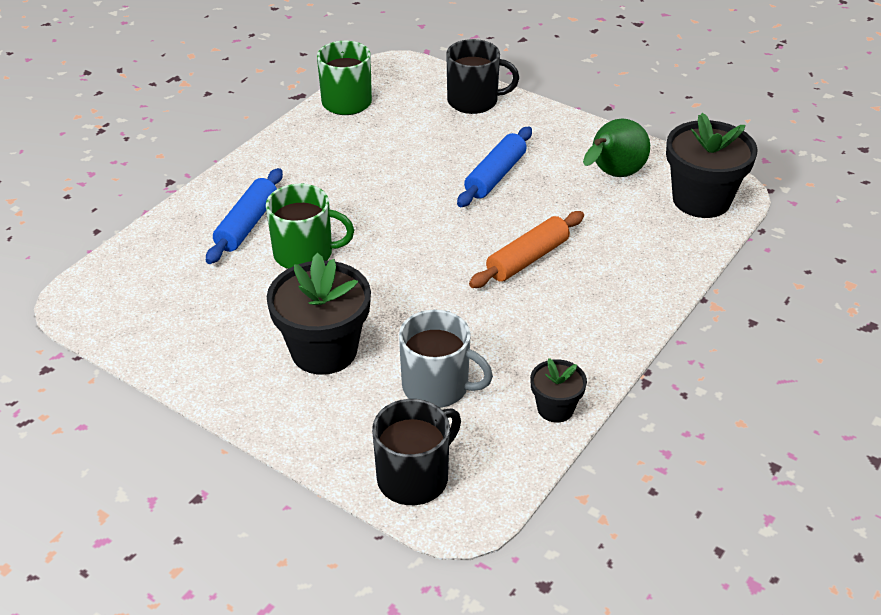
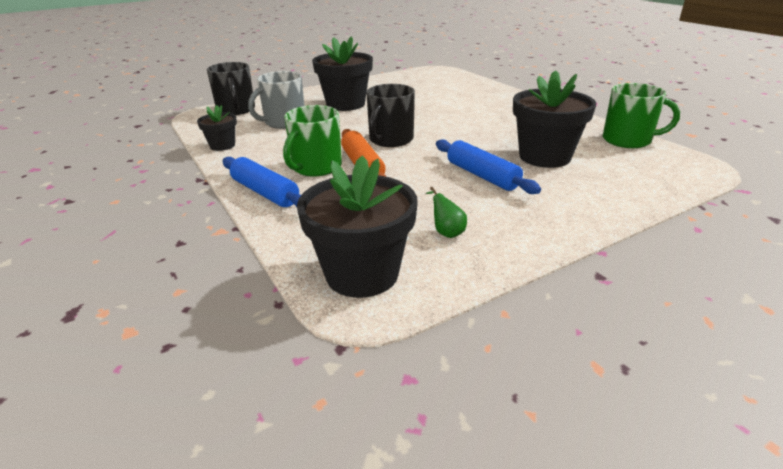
camera: 115 degrees right, 10 degrees down
(247, 224) = (474, 100): blue rolling pin -> blue rolling pin (265, 192)
(305, 253) = (433, 109): green mug -> green mug (316, 167)
(423, 146) = (544, 157): none -> black flower pot
(474, 101) = (621, 191): black mug -> black mug (390, 140)
(613, 175) = (446, 232): green pear -> green pear, size x0.49

